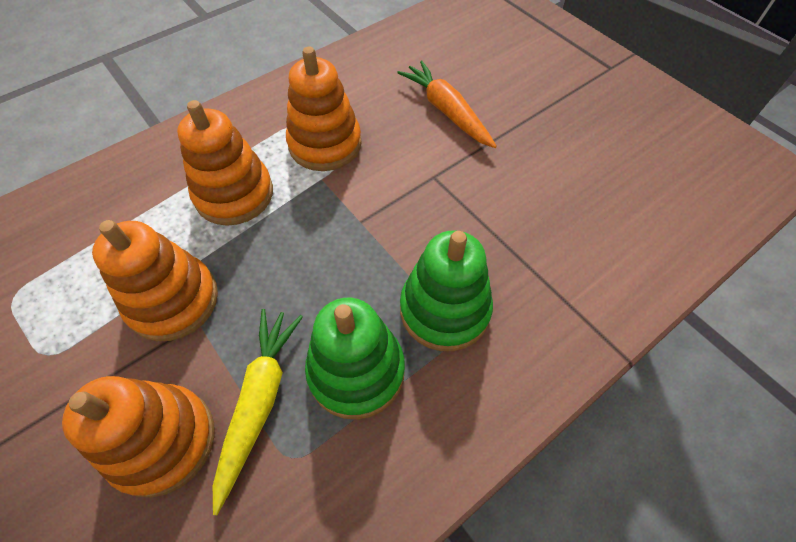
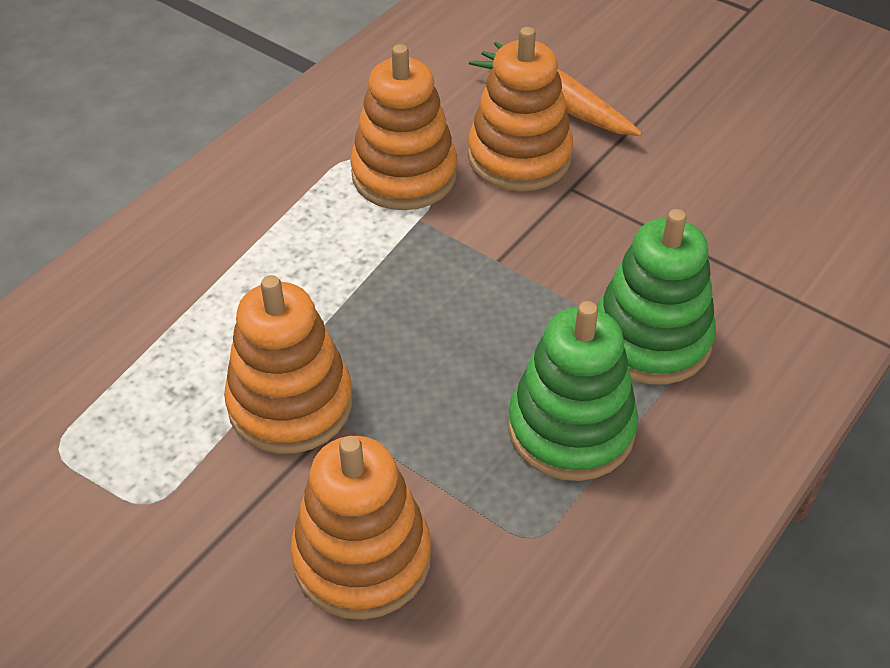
camera: 15 degrees left, 10 degrees down
(234, 194) = (307, 261): orange stacking toy -> orange stacking toy (519, 157)
(259, 401) = (464, 488): yellow carrot -> none

